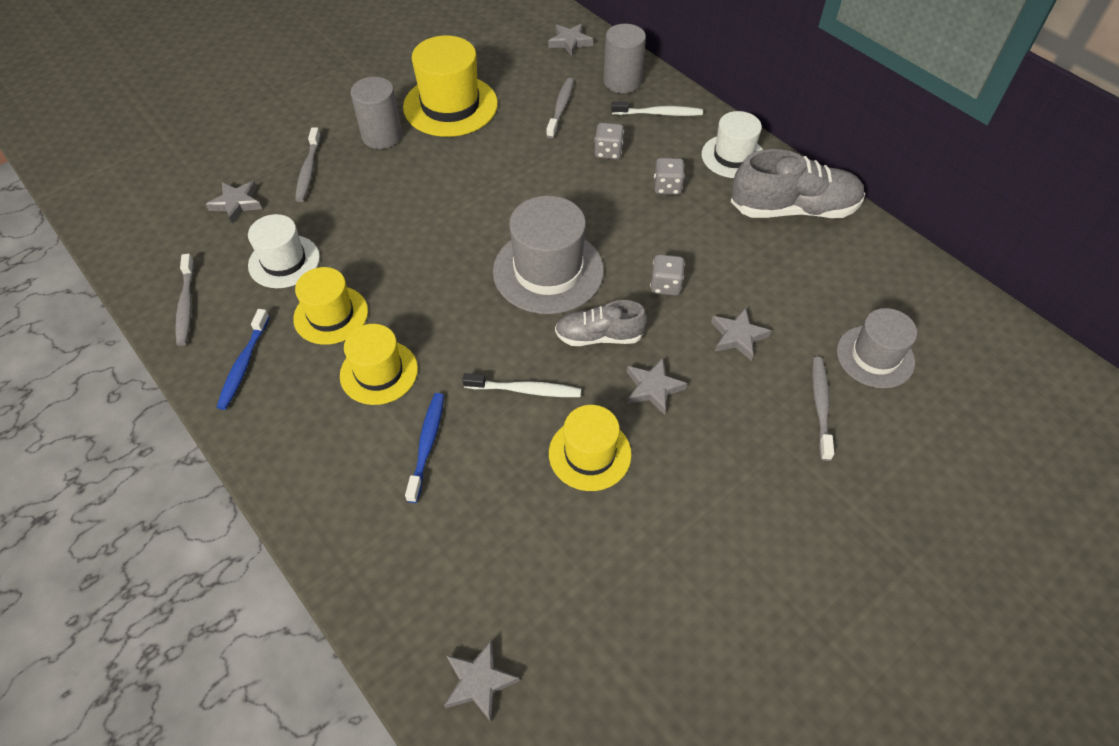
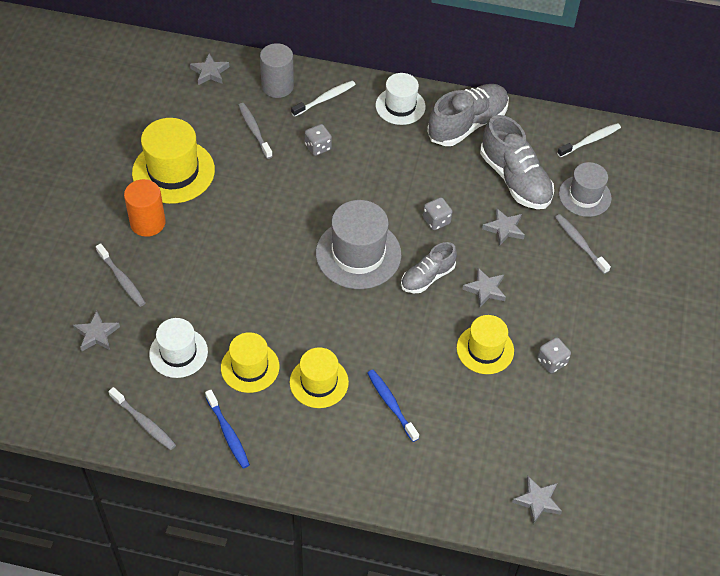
camera: 40 degrees left, 0 degrees up
(382, 136) = (148, 223): grey cylinder -> orange cylinder
(525, 390) = (415, 336): white toothbrush -> white toothbrush (590, 140)
(667, 187) = (378, 152): grey dice -> grey dice (551, 361)
(800, 292) = (515, 179): none -> grey shoe

